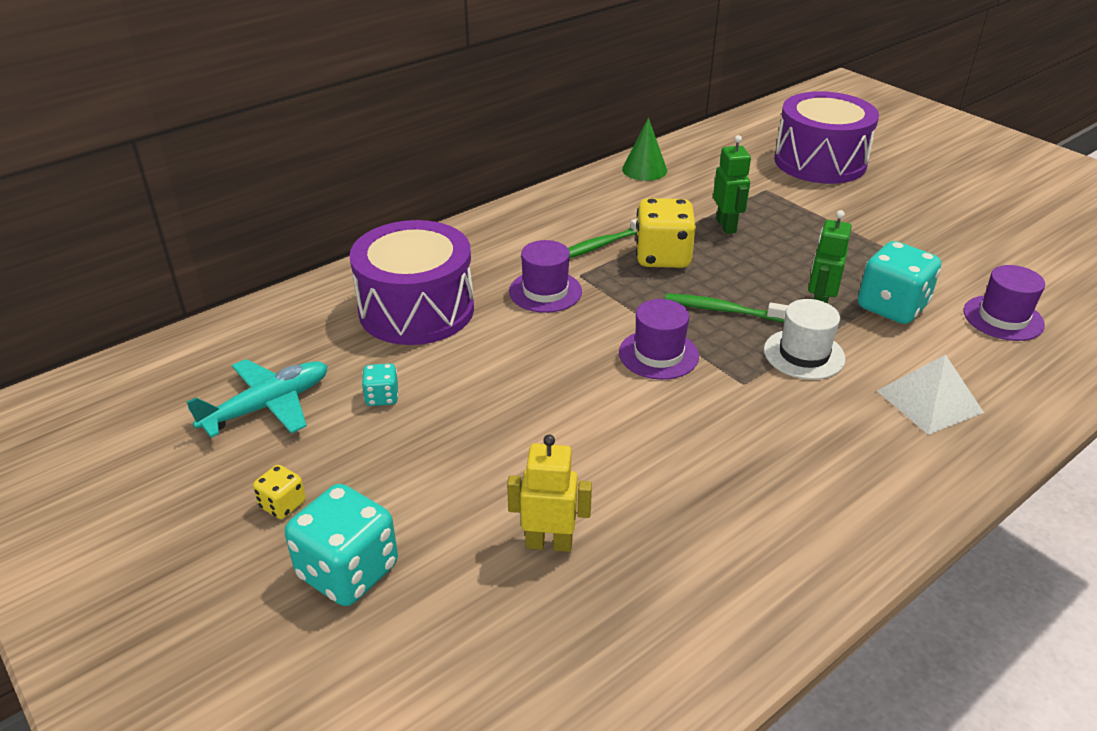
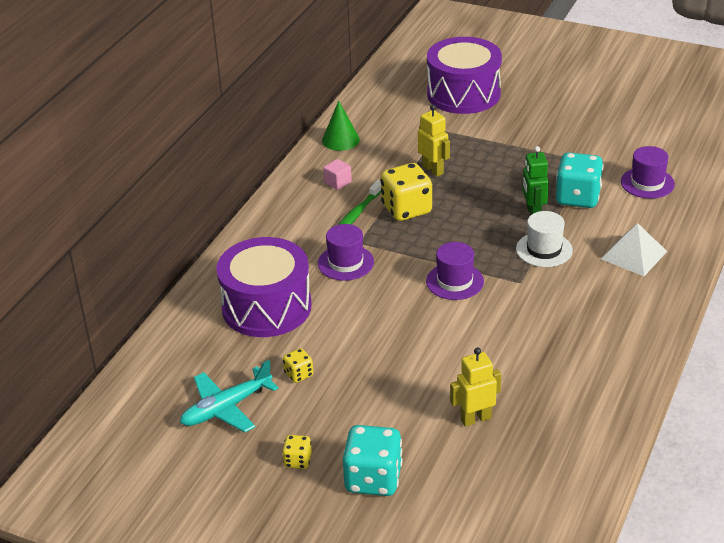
camera: 25 degrees left, 0 degrees up
(268, 406) = (226, 408): turquoise plane -> turquoise plane turned 150 degrees counterclockwise
(382, 397) = (298, 374): turquoise dice -> yellow dice
(606, 209) = (338, 183): none -> pink cube
(723, 310) = (474, 236): green toothbrush -> none
(726, 226) = (433, 170): green robot -> yellow robot

